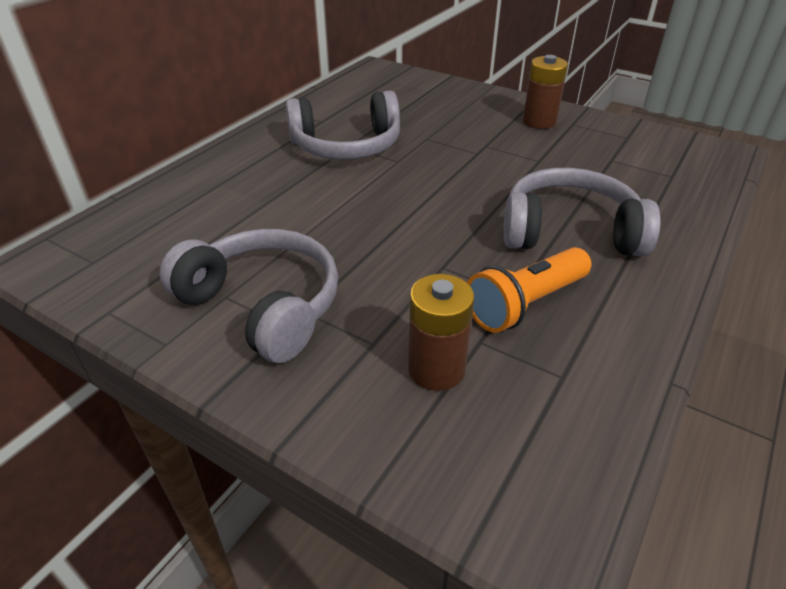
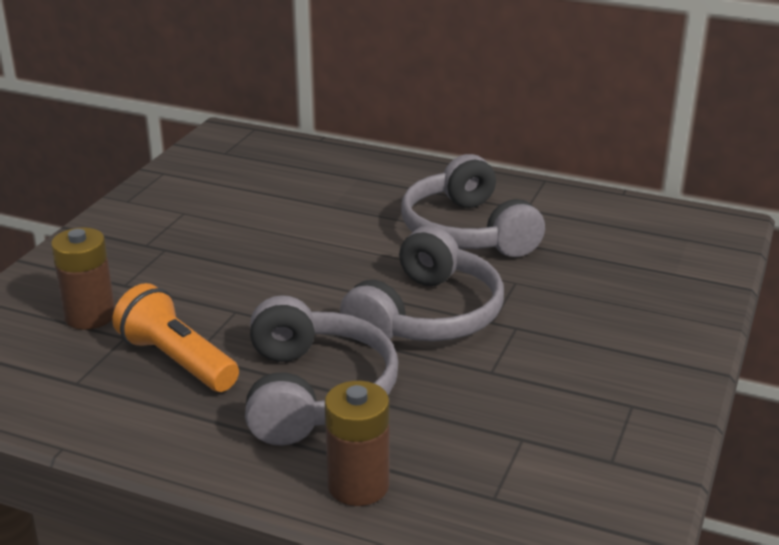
camera: 80 degrees right, 10 degrees down
(263, 305) = (171, 229): grey headphones -> grey headphones (427, 315)
(539, 121) = (618, 371): brown battery -> brown battery (358, 485)

